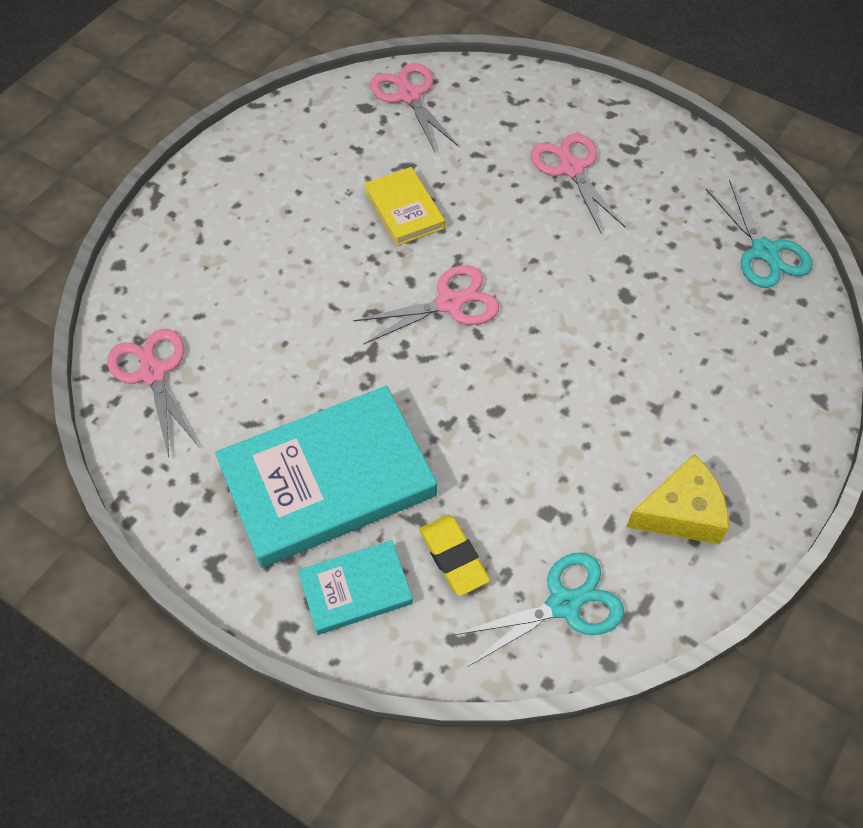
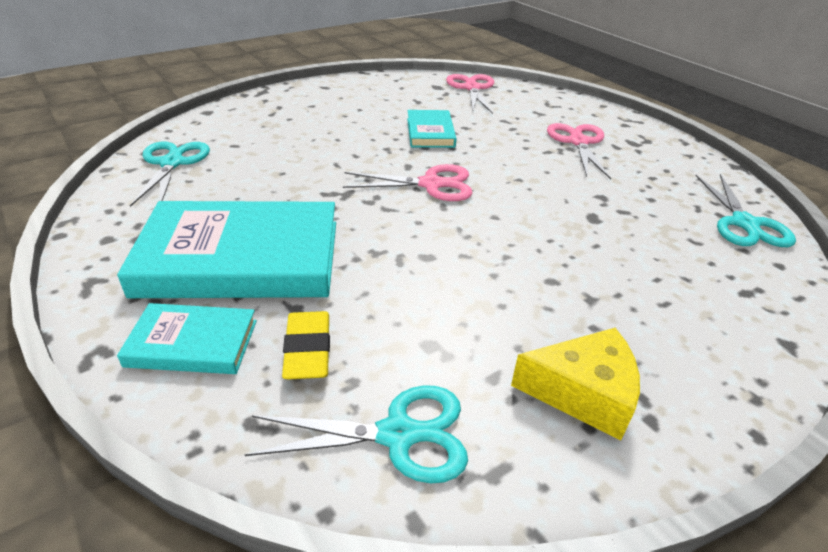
camera: 20 degrees right, 20 degrees down
(153, 373) = (172, 163): pink scissors -> turquoise scissors
(404, 209) = (430, 132): yellow book -> turquoise book

